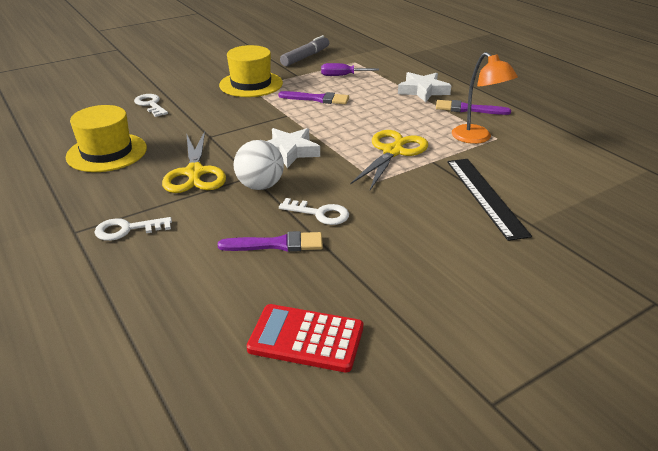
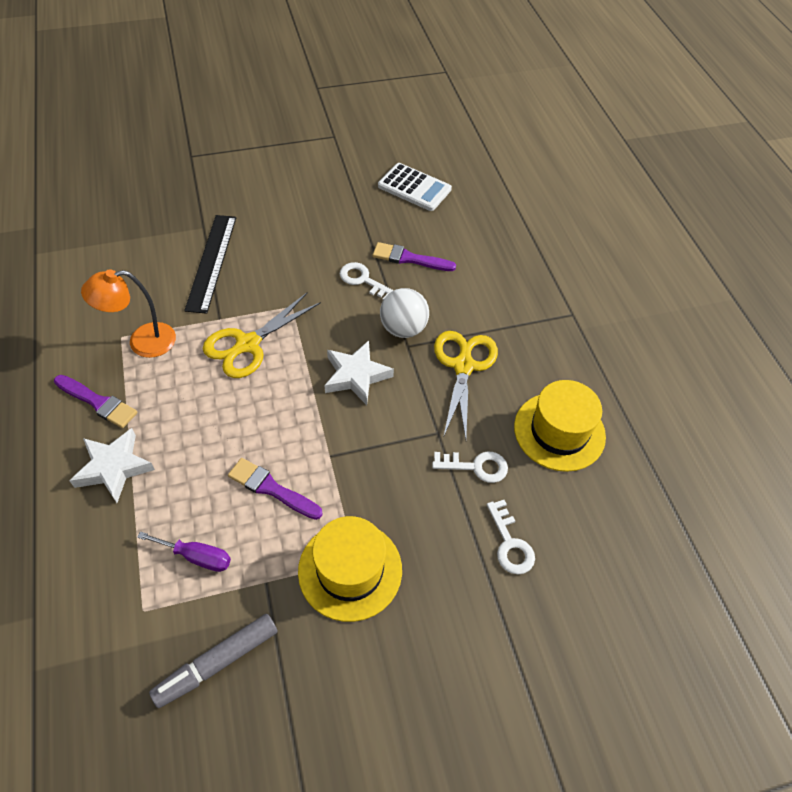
camera: 165 degrees left, 20 degrees up
(127, 229) = (527, 305): white key -> white key (475, 466)
(306, 339) = (414, 188): red calculator -> white calculator
(477, 138) = (142, 342): orange lamp -> orange lamp turned 90 degrees counterclockwise

